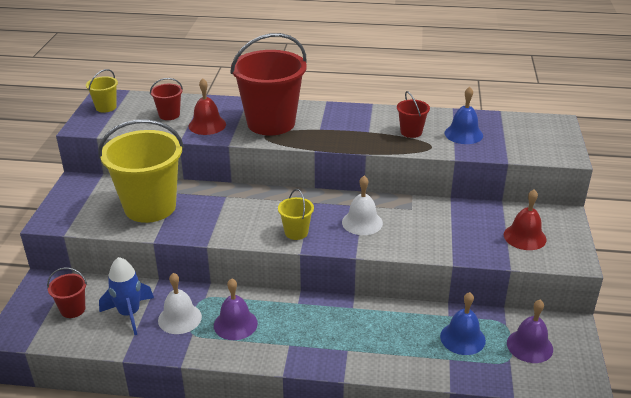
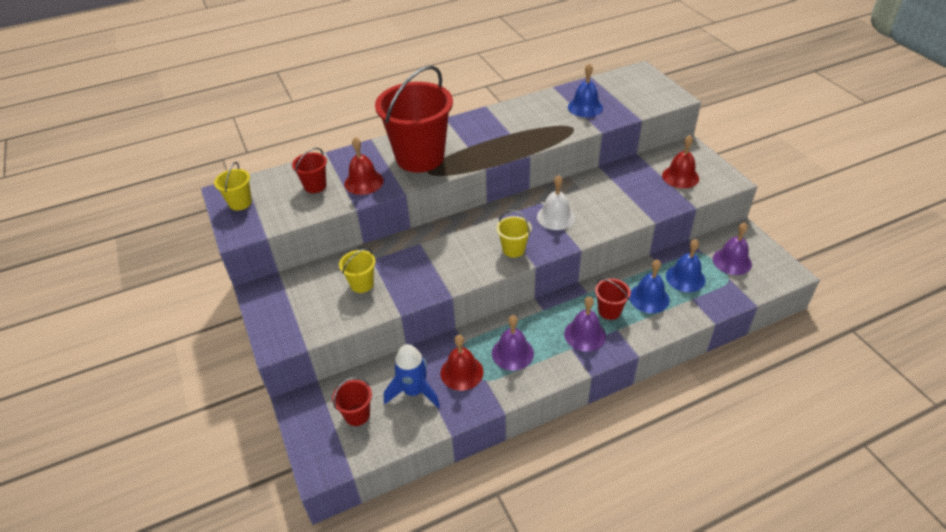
camera: 30 degrees left, 10 degrees up
(150, 207) = (362, 284): yellow bucket -> yellow bucket, size x0.44
(179, 318) = (461, 372): white bell -> red bell
(313, 340) = (585, 335): none -> purple bell
(406, 338) = (649, 298): none -> blue bell
(411, 132) = (544, 121): red bucket -> red bucket (609, 311)

